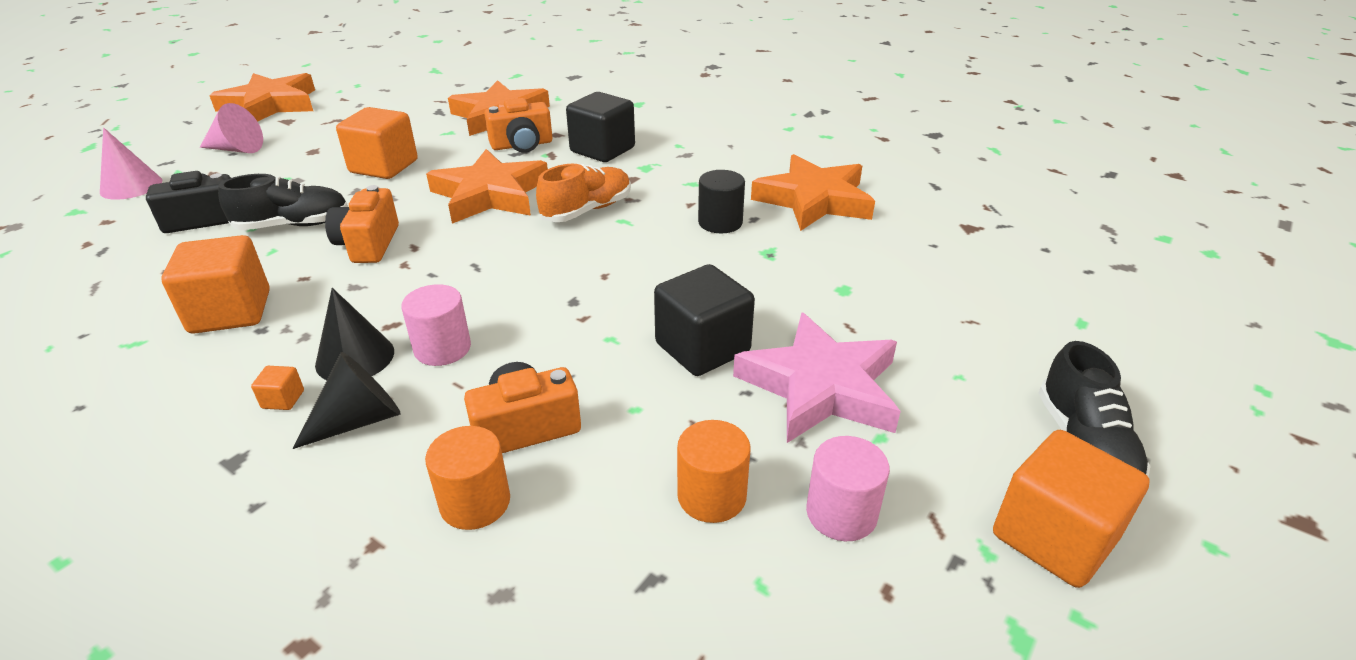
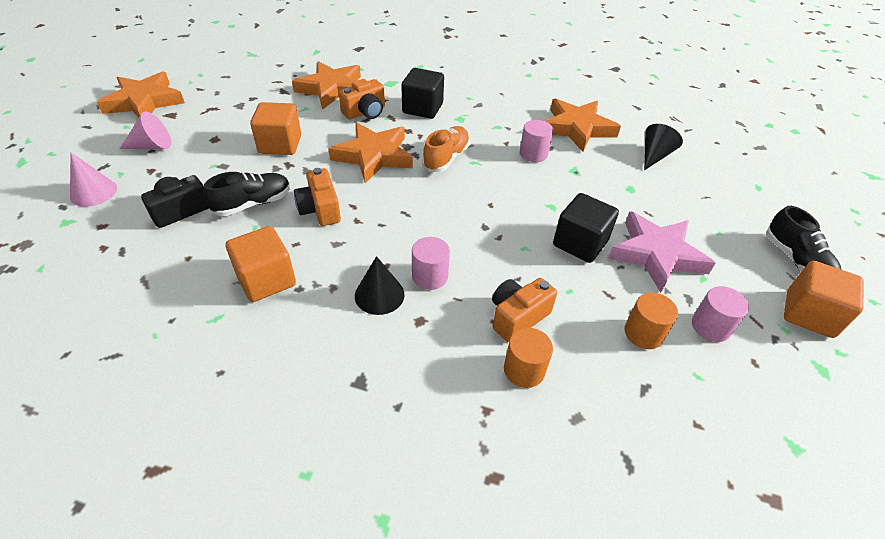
camera: 20 degrees left, 10 degrees up
(283, 399) = (356, 334): orange cube -> none
(359, 420) = (416, 336): black cone -> black cone (654, 156)
(720, 222) = (533, 154): black cylinder -> pink cylinder

